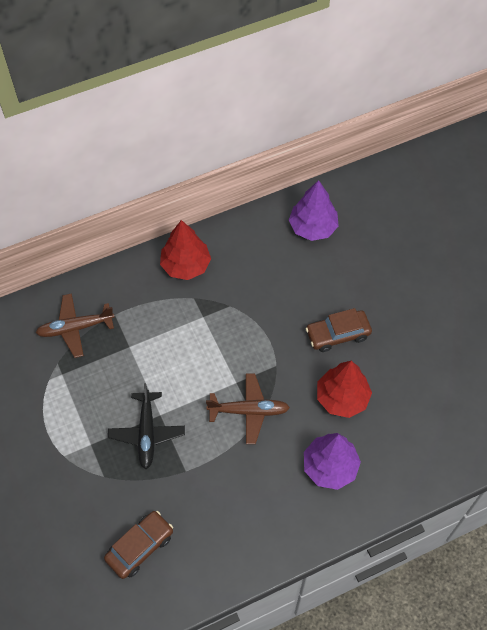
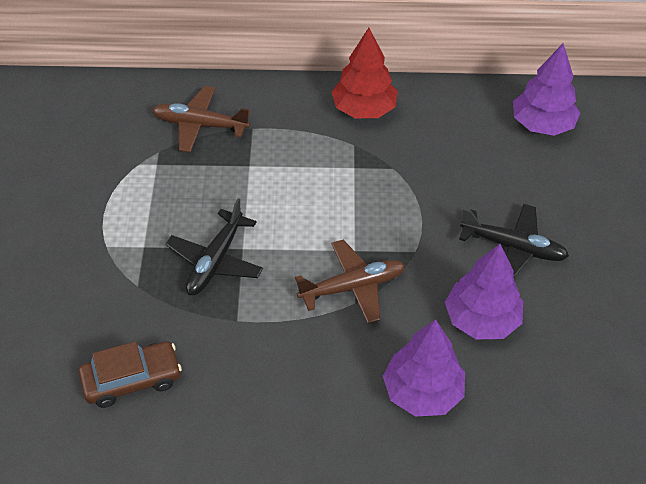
camera: 25 degrees right, 10 degrees down
(249, 411) = (353, 287): brown plane -> brown plane turned 45 degrees counterclockwise
(337, 334) = (513, 248): brown car -> black plane
(342, 398) = (481, 320): red tree -> purple tree

